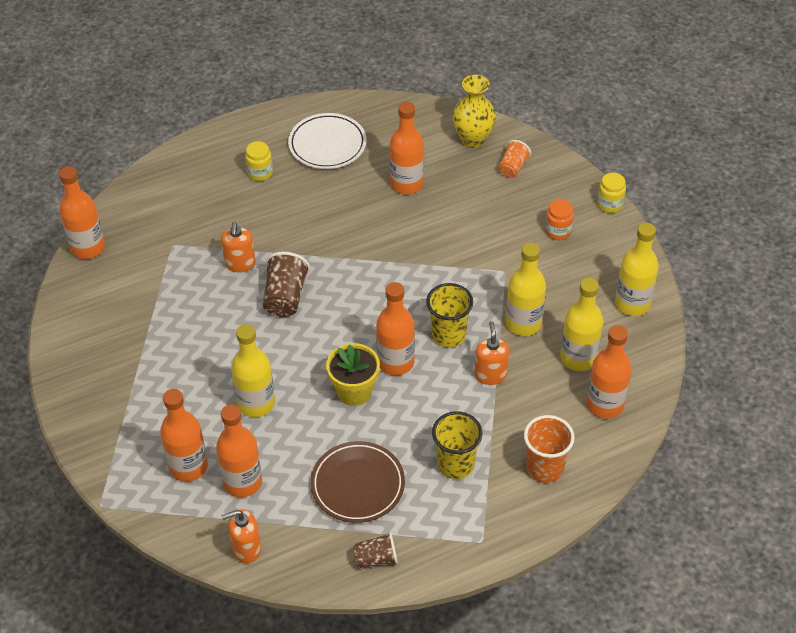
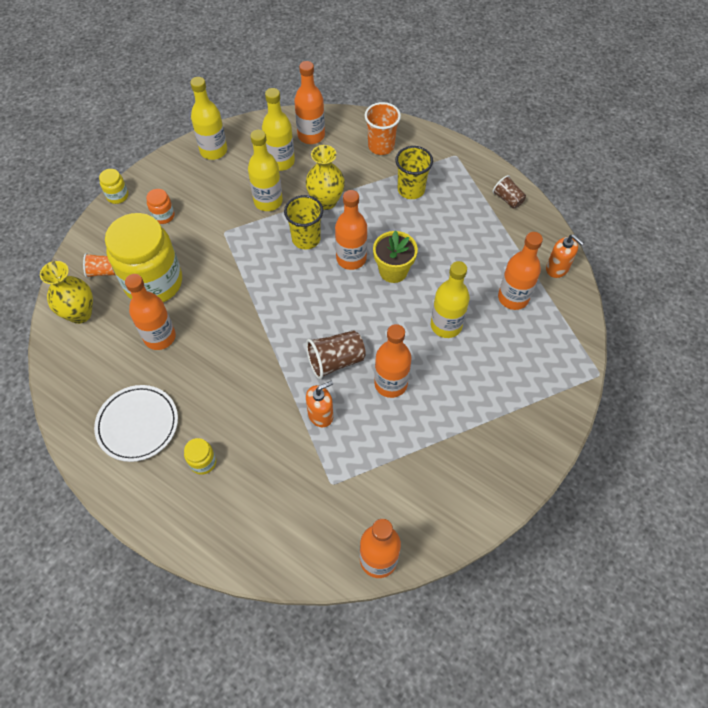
camera: 120 degrees left, 10 degrees up
(188, 466) = (527, 338): orange bottle -> orange bottle (390, 383)
(357, 485) = (465, 233): brown plate -> none
(474, 198) = (153, 282): none -> yellow jar
(490, 375) = (326, 201): orange soap dispenser -> yellow vase

